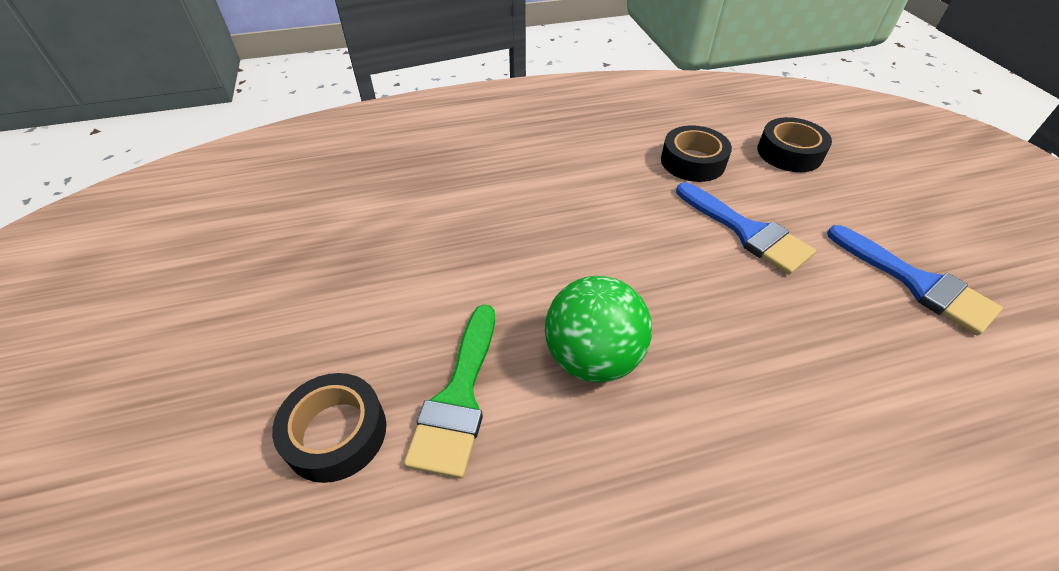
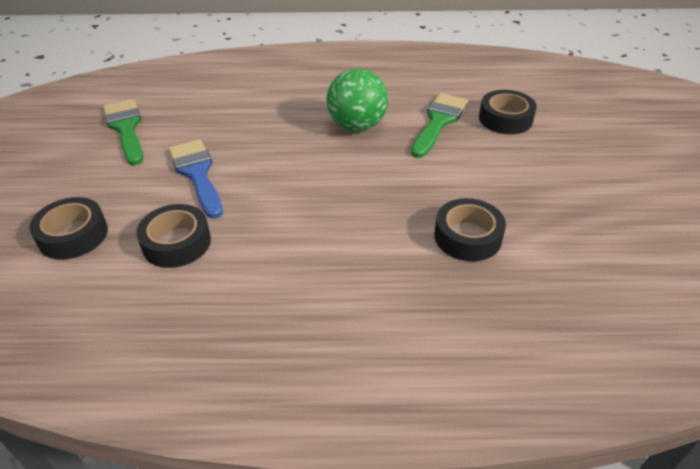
camera: 165 degrees left, 5 degrees down
(416, 211) = (467, 237): none -> black tape
(916, 283) = (126, 128): blue brush -> green brush

